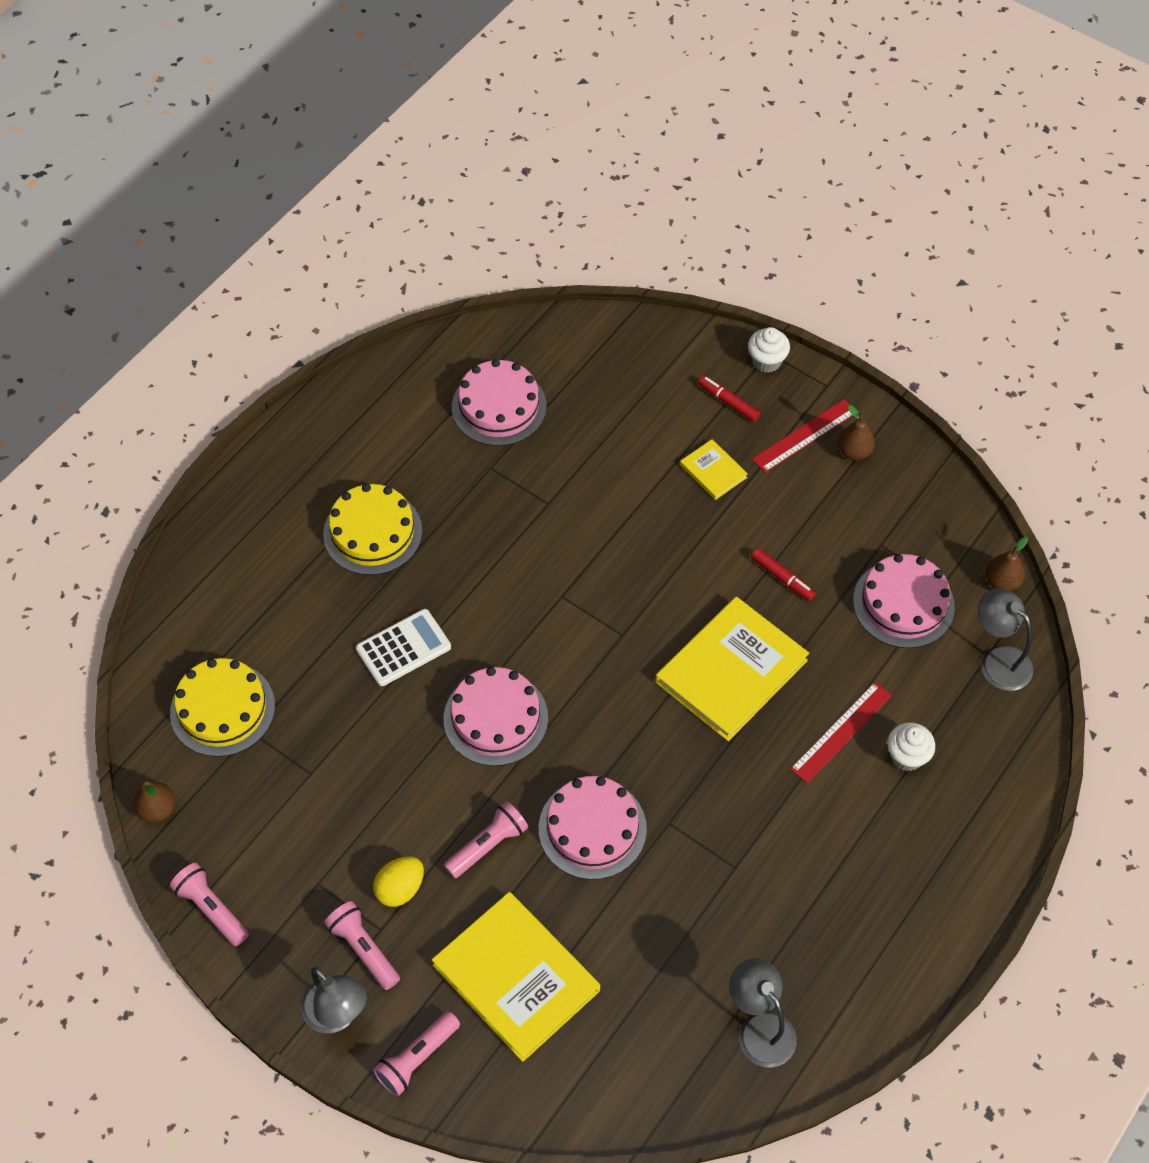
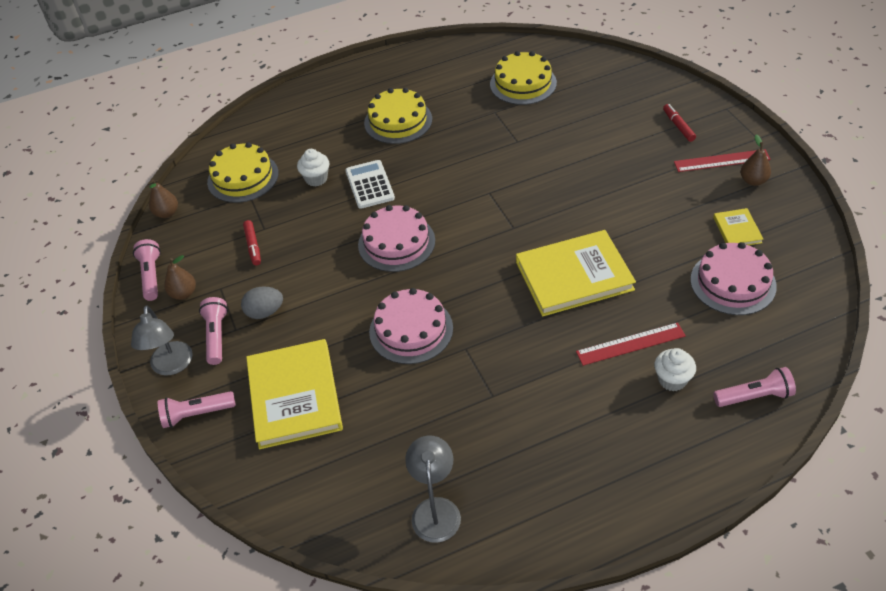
camera: 35 degrees right, 10 degrees down
(400, 889) = (265, 312): yellow egg -> grey egg
(403, 648) = (369, 185): white calculator -> white calculator turned 105 degrees counterclockwise
(488, 845) = (337, 311): pink flashlight -> pink flashlight (754, 396)
(499, 406) = (523, 83): pink cake -> yellow cake
(713, 471) = (641, 159): yellow book -> yellow book (737, 230)
(766, 361) = (721, 112): white cupcake -> white cupcake (316, 179)
(782, 578) = (649, 235): red marker -> red marker (253, 246)
(997, 660) = (788, 346): grey lamp -> none
(1001, 582) = (823, 297): brown pear -> brown pear (183, 293)

